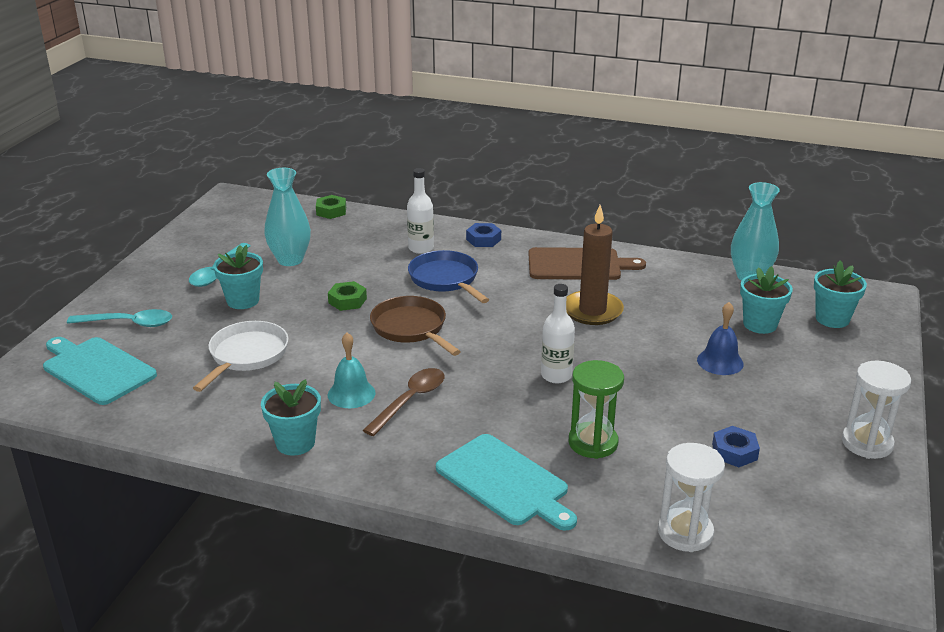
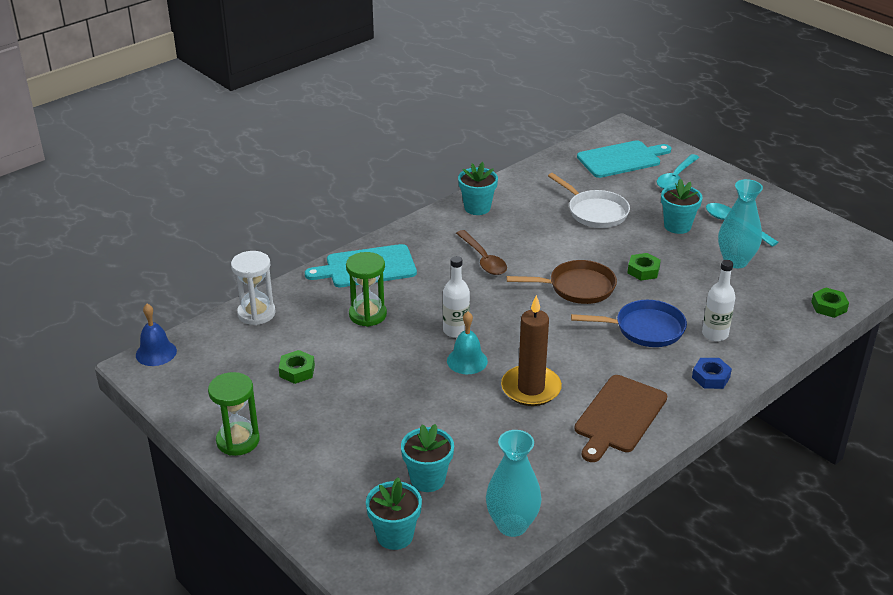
camera: 120 degrees right, 5 degrees up
(351, 394) = (512, 239): turquoise bell -> turquoise bell (467, 361)
(720, 361) = (398, 422): blue bell -> blue bell (156, 353)
(734, 452) = (297, 371): blue nut -> green nut
(867, 443) = (238, 441): white hourglass -> green hourglass

